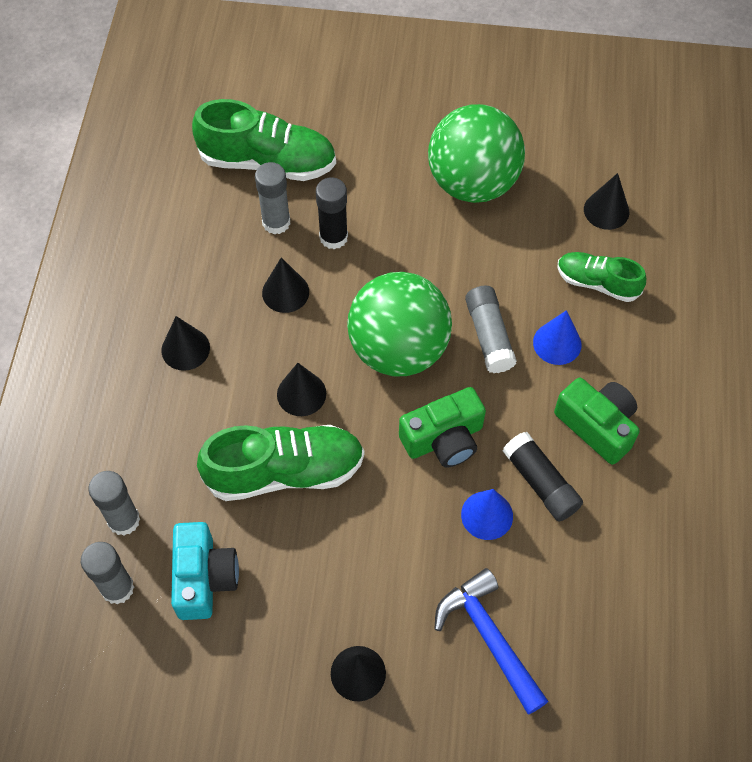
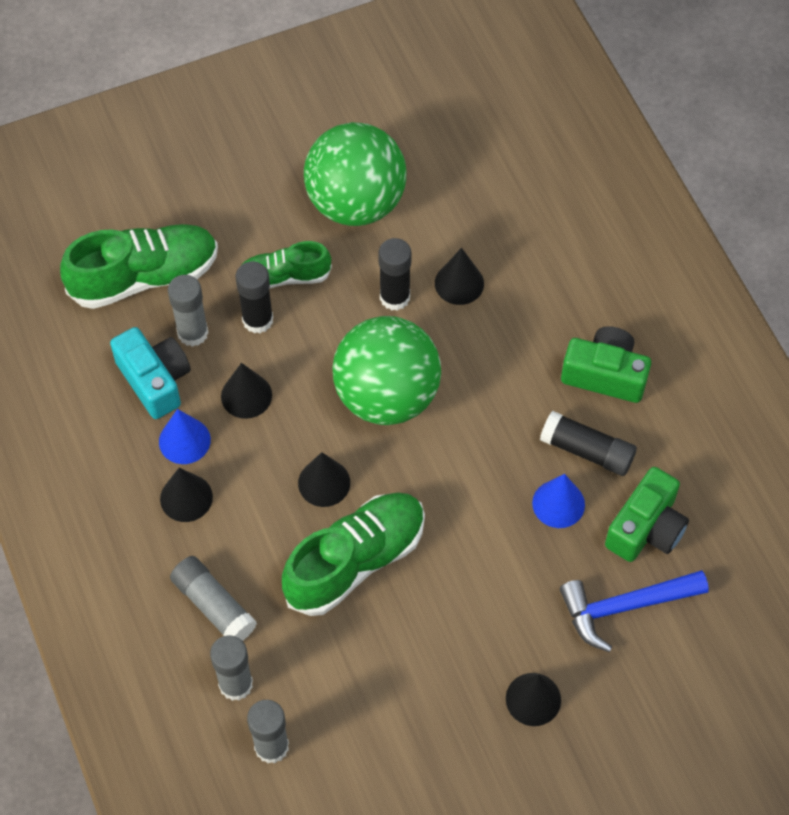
camera: 30 degrees left, 0 degrees up
(204, 578) = (344, 694): turquoise camera -> turquoise camera (155, 380)
(444, 439) = (479, 456): green camera -> green camera (646, 528)
(456, 273) = (395, 297): none -> black glue stick
(488, 637) = (624, 607): blue hammer -> blue hammer turned 45 degrees counterclockwise
(489, 336) = (461, 341): grey glue stick -> grey glue stick (214, 606)
(557, 343) = (525, 317): blue cone -> blue cone (184, 440)
(597, 283) = (527, 243): green shoe -> green shoe (285, 277)
(606, 210) = (495, 170): black cone -> black cone (459, 283)

